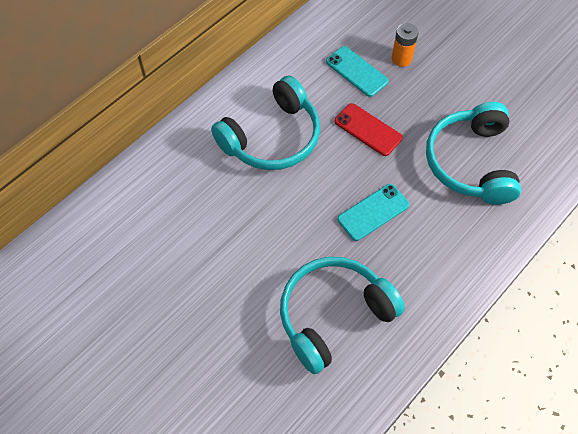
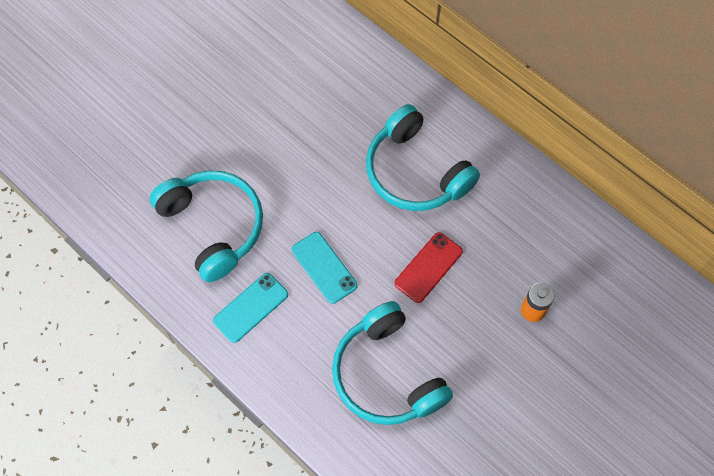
camera: 90 degrees right, 5 degrees up
(356, 71) = (510, 259): turquoise phone -> turquoise phone (251, 307)
(470, 162) = (387, 374): turquoise headphones -> turquoise headphones turned 120 degrees counterclockwise

